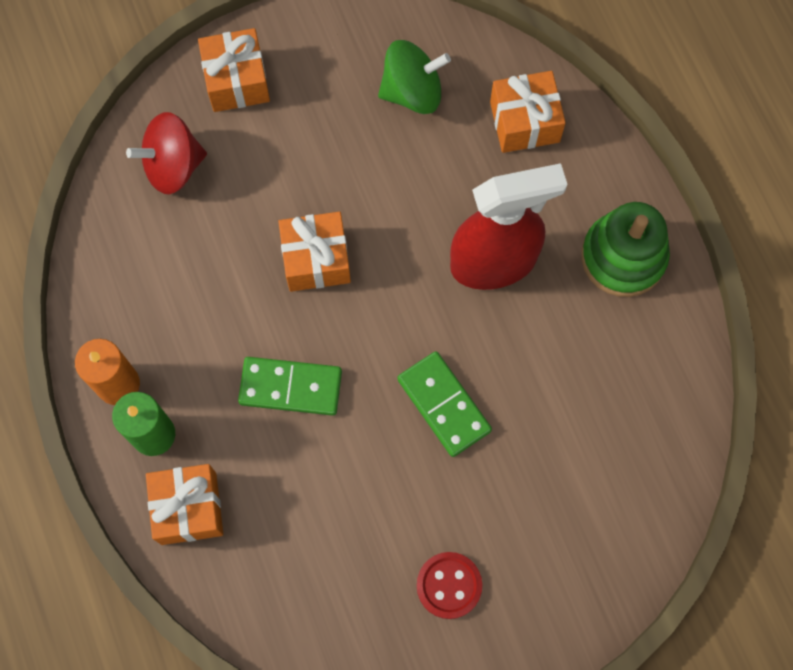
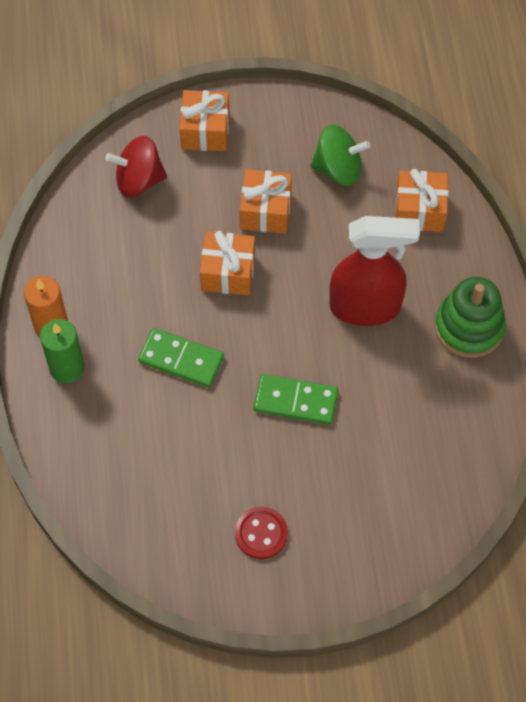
camera: 15 degrees right, 10 degrees down
(188, 508) = (77, 427): orange gift -> orange gift (265, 211)
(443, 405) = (295, 401): green domino -> green domino turned 60 degrees counterclockwise

